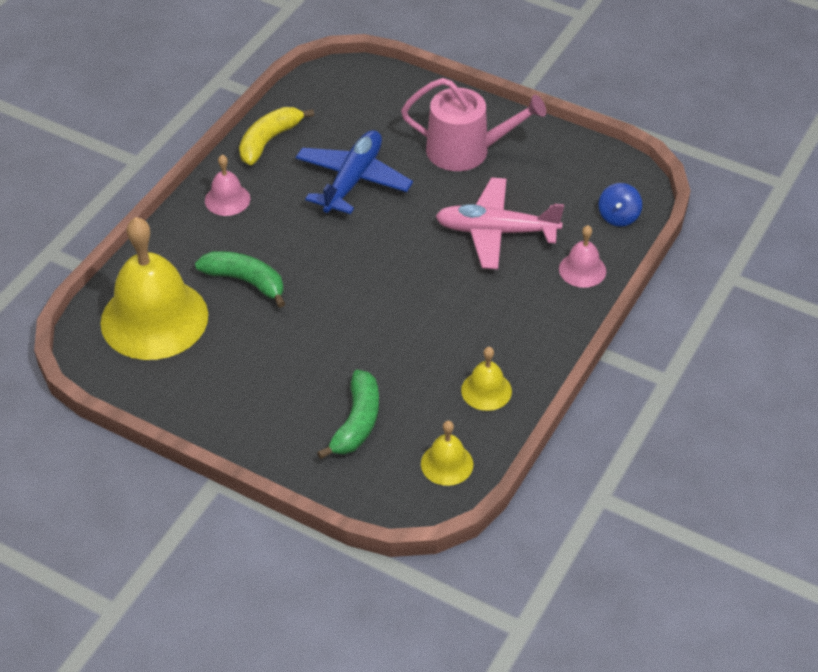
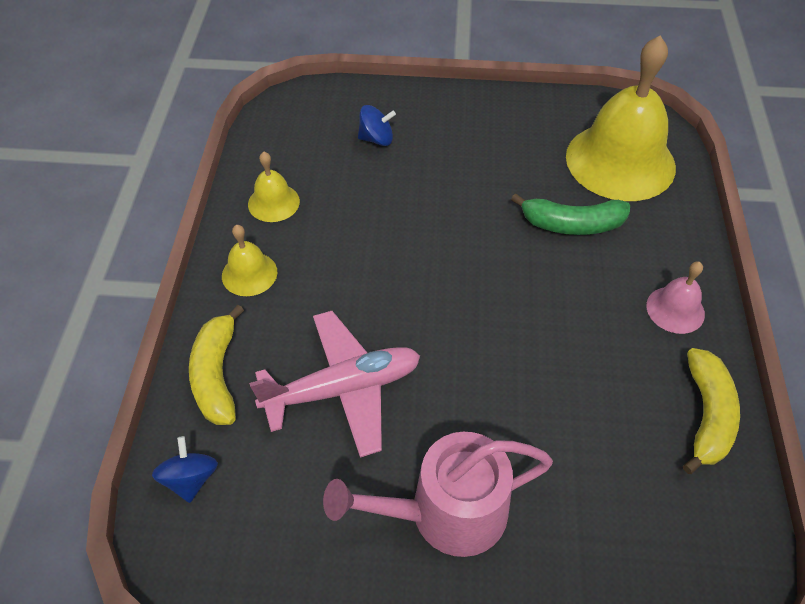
camera: 155 degrees right, 5 degrees up
(353, 180) = (558, 395): blue plane -> none
(357, 422) = (376, 139): green banana -> blue spinning top
(447, 464) = (281, 133): yellow bell -> yellow bell (249, 274)
(582, 270) = (217, 375): pink bell -> yellow banana

